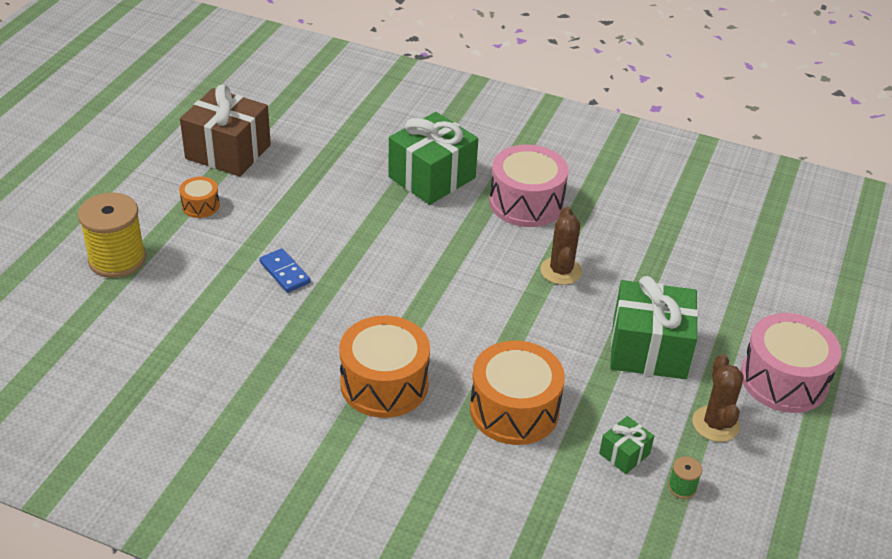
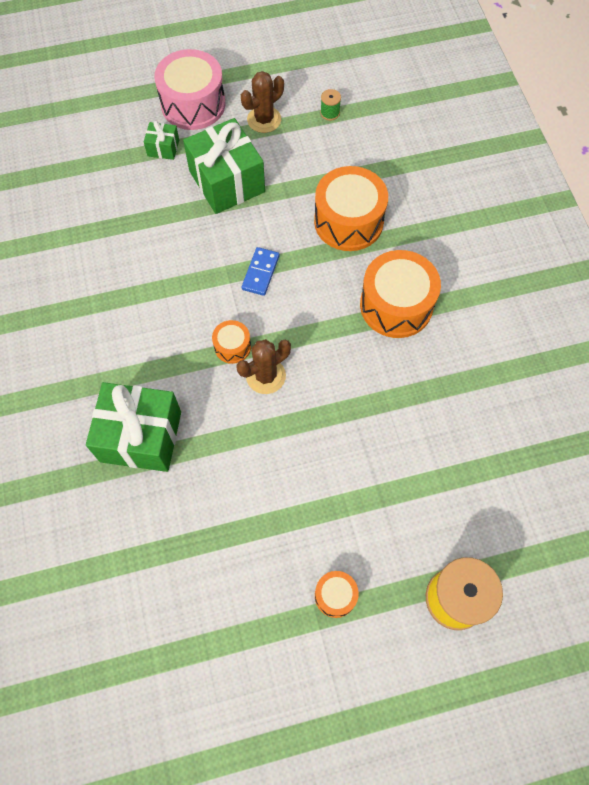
camera: 125 degrees left, 25 degrees up
(228, 152) = (243, 645): brown gift -> none
(284, 272) = (353, 454): blue domino -> blue domino (260, 272)
(457, 259) = (232, 346): none -> orange drum
(526, 203) = (120, 344): pink drum -> none
(561, 271) = (187, 273): brown cactus -> brown cactus (265, 376)
(624, 454) = (330, 150): green gift -> green gift (163, 148)

